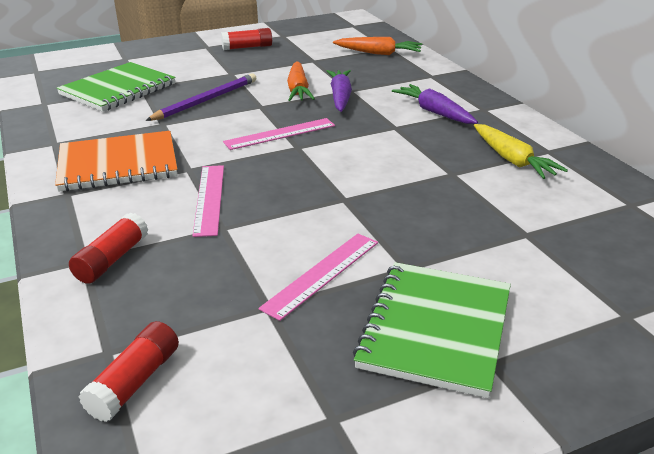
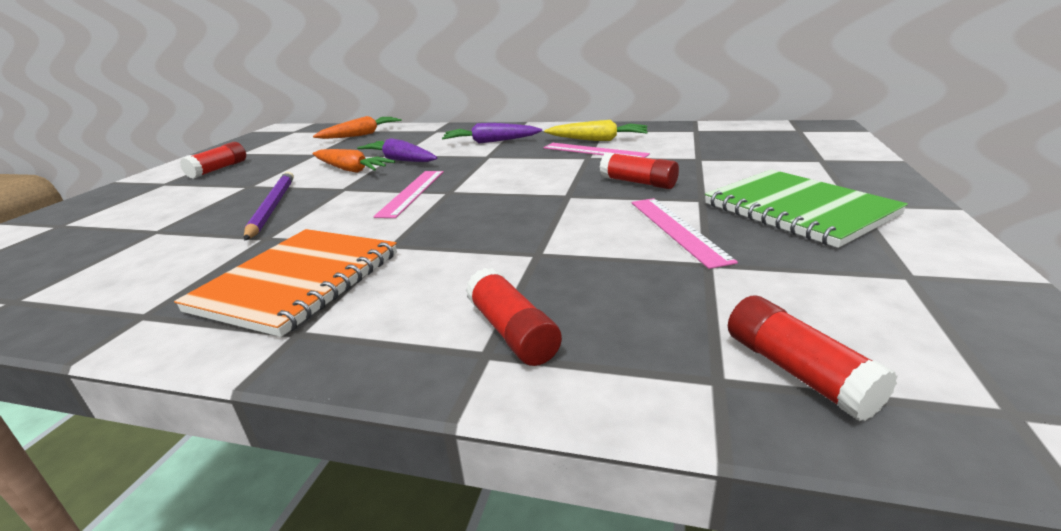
camera: 50 degrees left, 5 degrees down
(118, 89) = (121, 244): green notebook -> none
(209, 199) = (471, 247): pink ruler -> pink ruler (594, 151)
(412, 222) = (638, 182): none -> red glue stick

